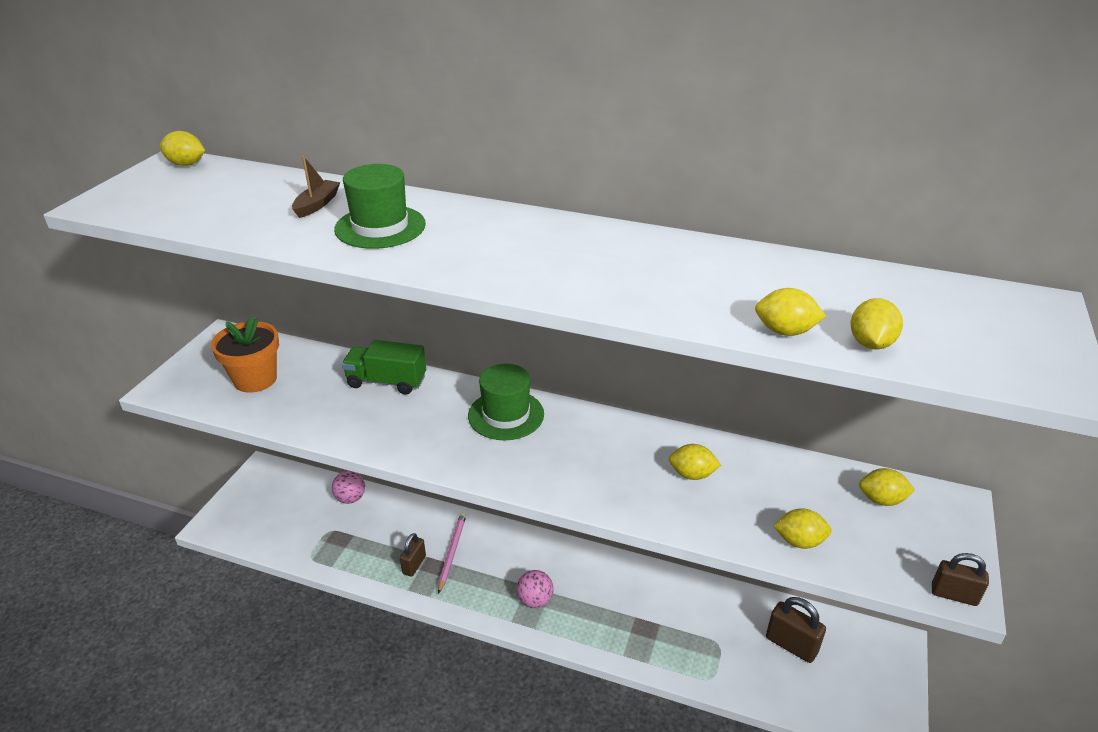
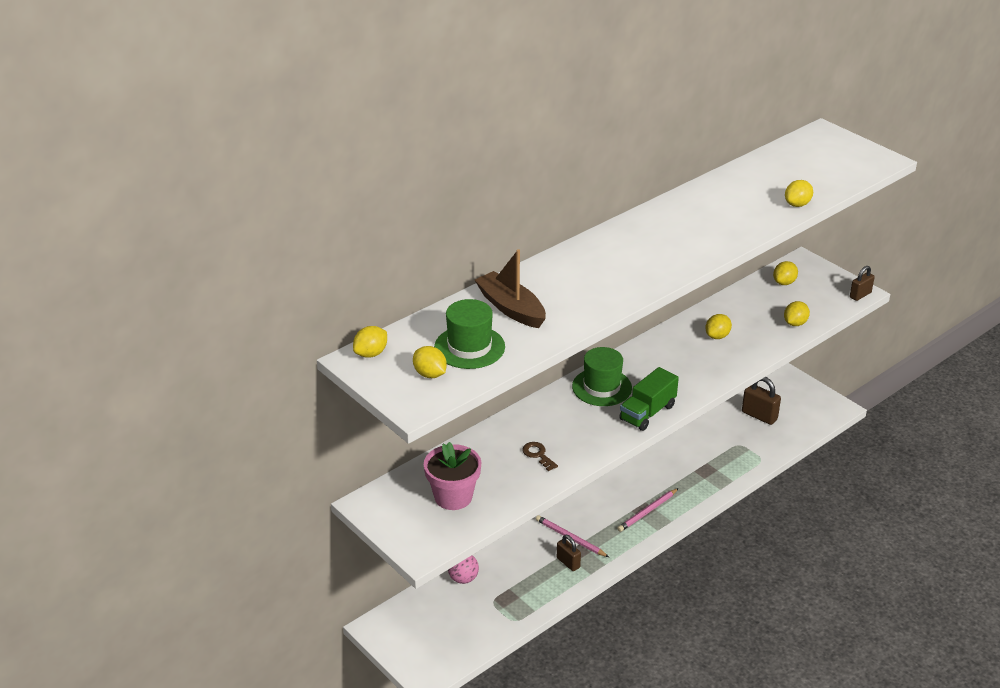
camera: 60 degrees left, 0 degrees up
(255, 379) = (453, 497): orange flower pot -> pink flower pot
(317, 204) = (511, 308): brown boat -> brown boat, size x1.74
(353, 410) = (538, 455): none -> brown key
(380, 227) = (571, 291): green hat -> green hat (469, 347)
(386, 382) = (515, 430): green truck -> green truck (647, 413)
(535, 600) = (647, 512): pink ball -> pink pencil
(791, 645) = (759, 416): brown padlock -> brown padlock turned 60 degrees clockwise
(870, 343) = (823, 188): yellow lemon -> yellow lemon (430, 374)

